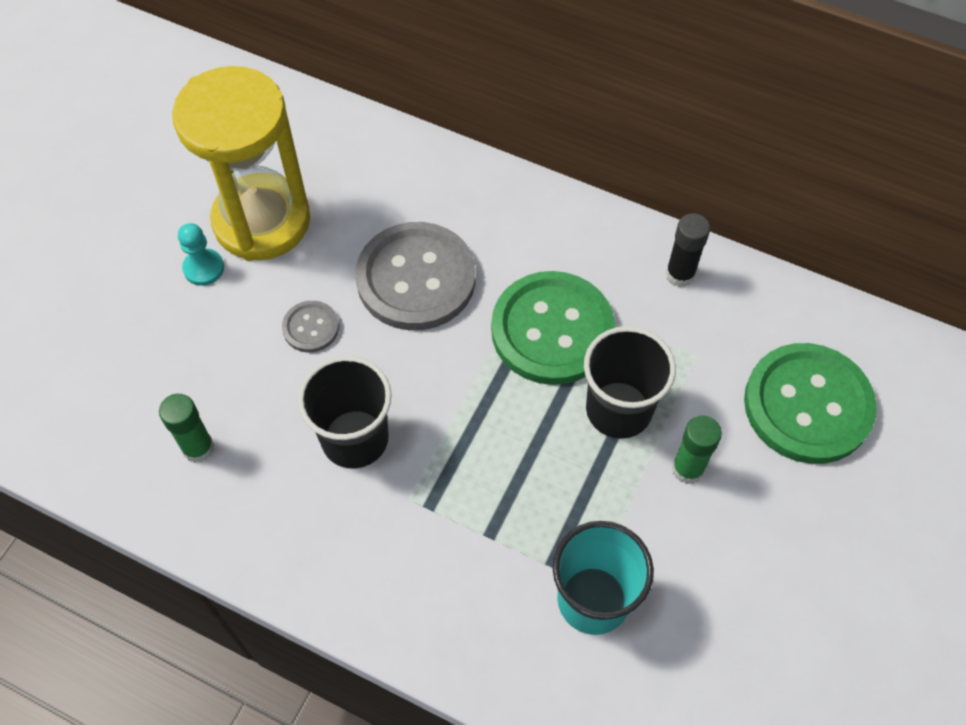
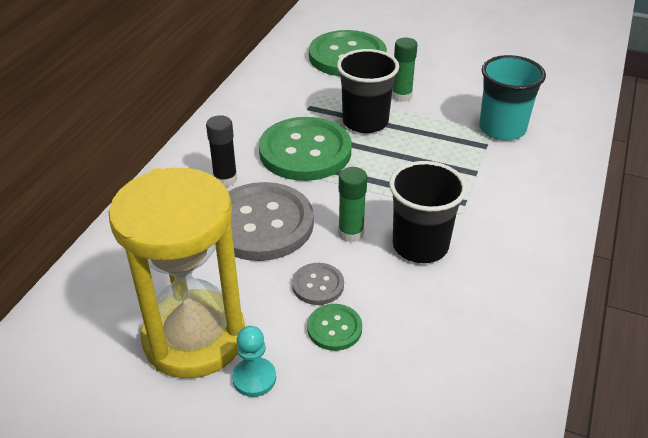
camera: 95 degrees left, 20 degrees down
(198, 448) = (457, 348): green glue stick -> green glue stick (351, 233)
(248, 338) = (334, 328): none -> green button
(680, 274) = (254, 99): black glue stick -> black glue stick (225, 179)

